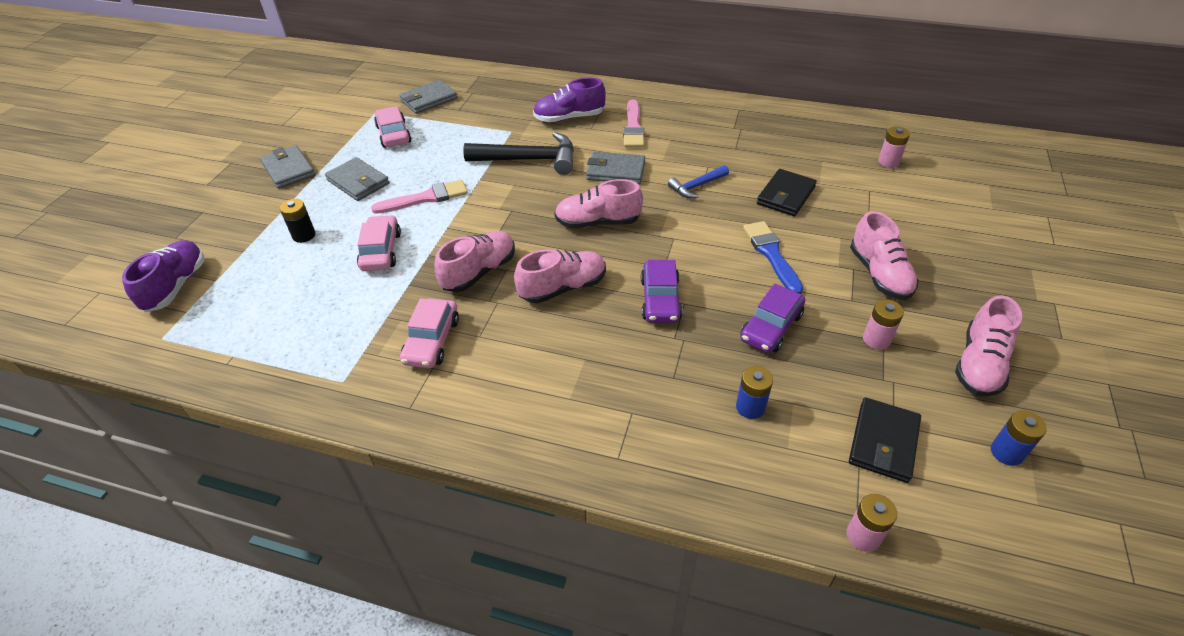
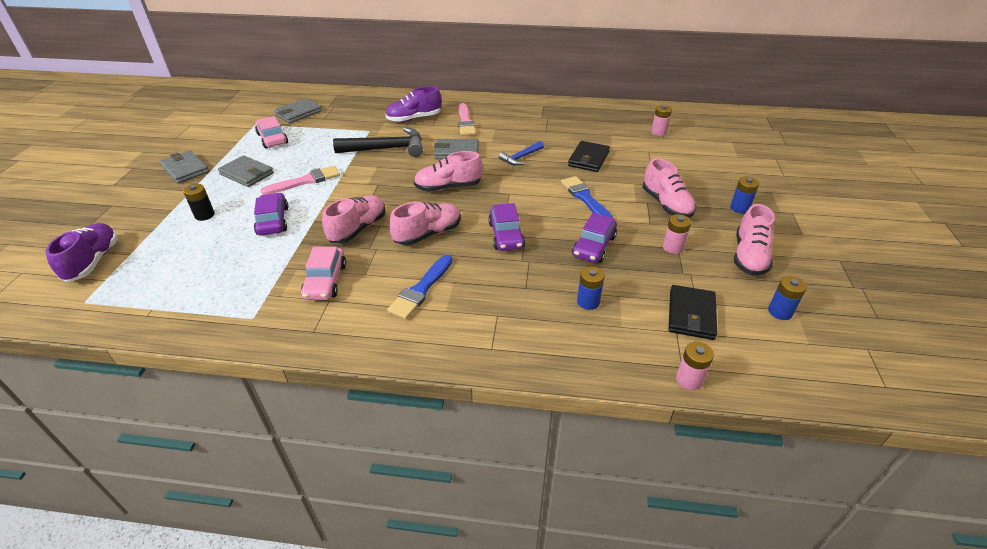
camera: 10 degrees left, 5 degrees down
(381, 251) = (273, 221): pink car -> purple car
(544, 365) = (421, 289): none -> blue brush
(980, 289) = (739, 208): none -> blue battery

